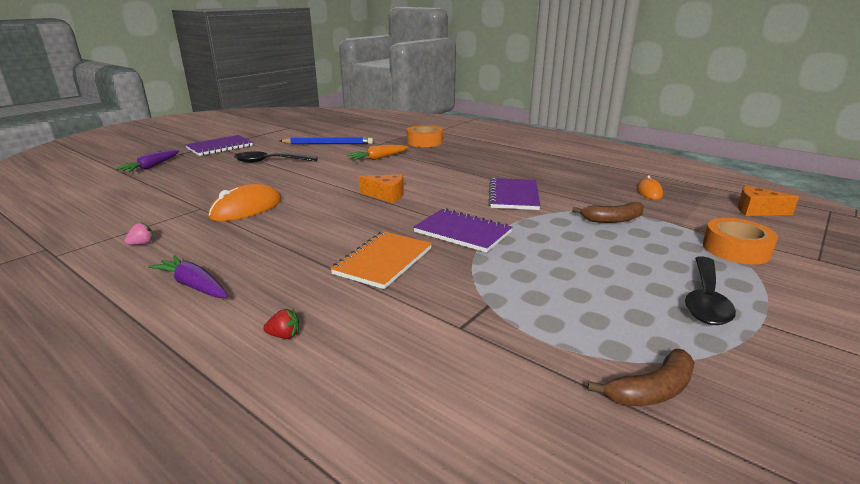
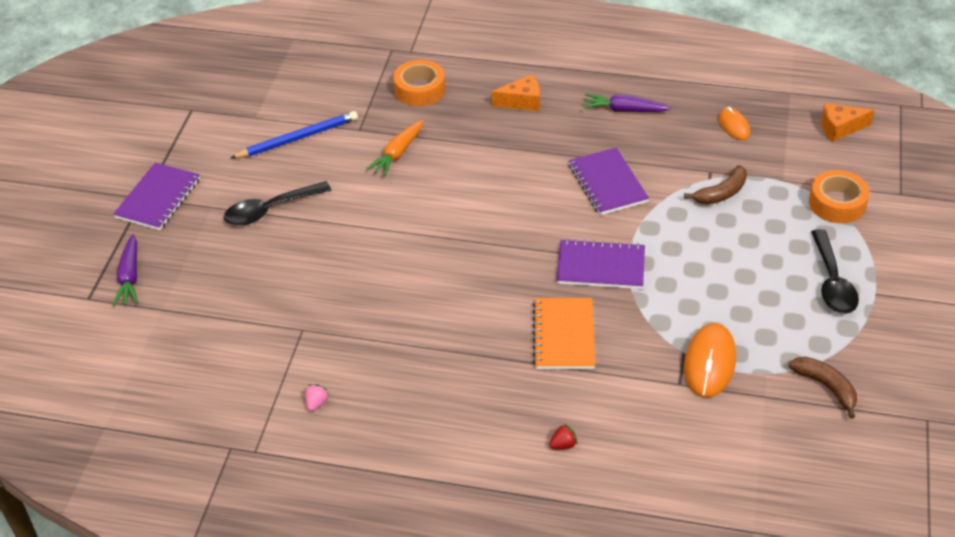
camera: 25 degrees left, 20 degrees up
(194, 286) = (435, 429): purple carrot -> purple carrot (624, 110)
(246, 208) = (353, 311): orange mouse -> orange mouse (709, 363)
(386, 195) = (478, 232): orange cheese -> orange cheese (522, 101)
(652, 390) = (826, 387): brown banana -> brown banana turned 75 degrees counterclockwise

